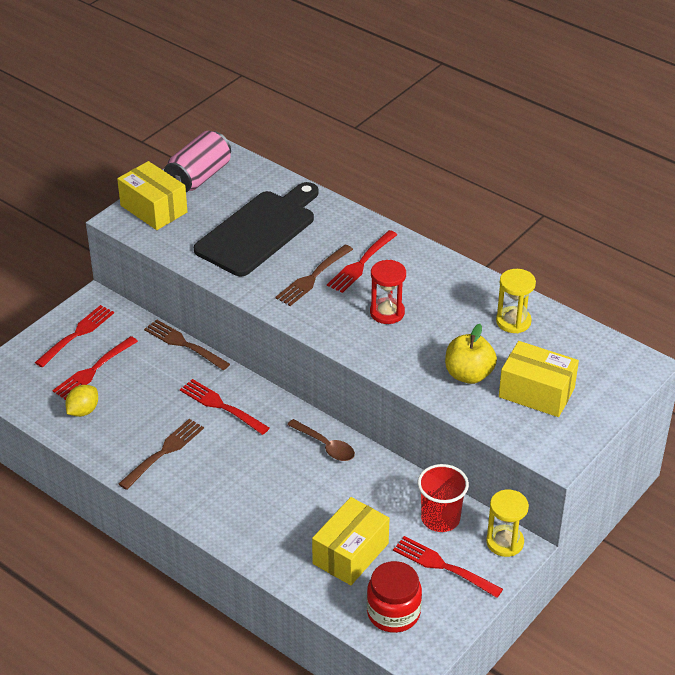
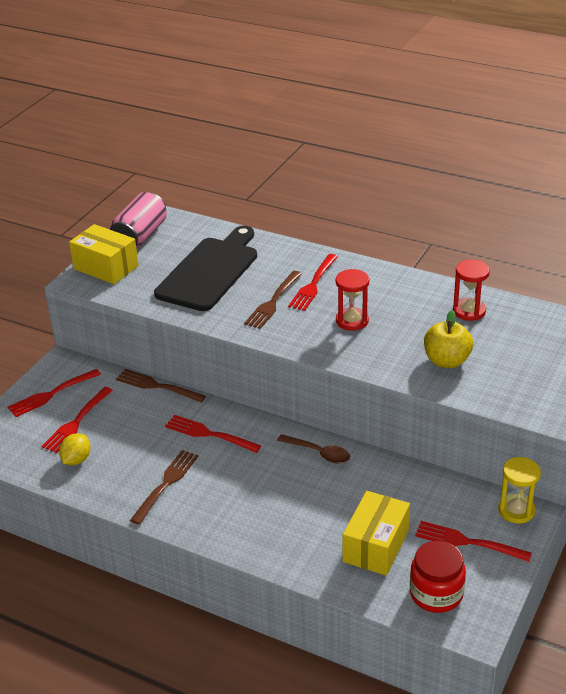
camera: 10 degrees left, 5 degrees down
(76, 335) = (52, 394): red fork -> red fork turned 150 degrees counterclockwise
(440, 518) = (449, 499): red cup -> none
(513, 321) = (469, 311): yellow hourglass -> red hourglass
(536, 392) = (514, 366): yellow box -> none

